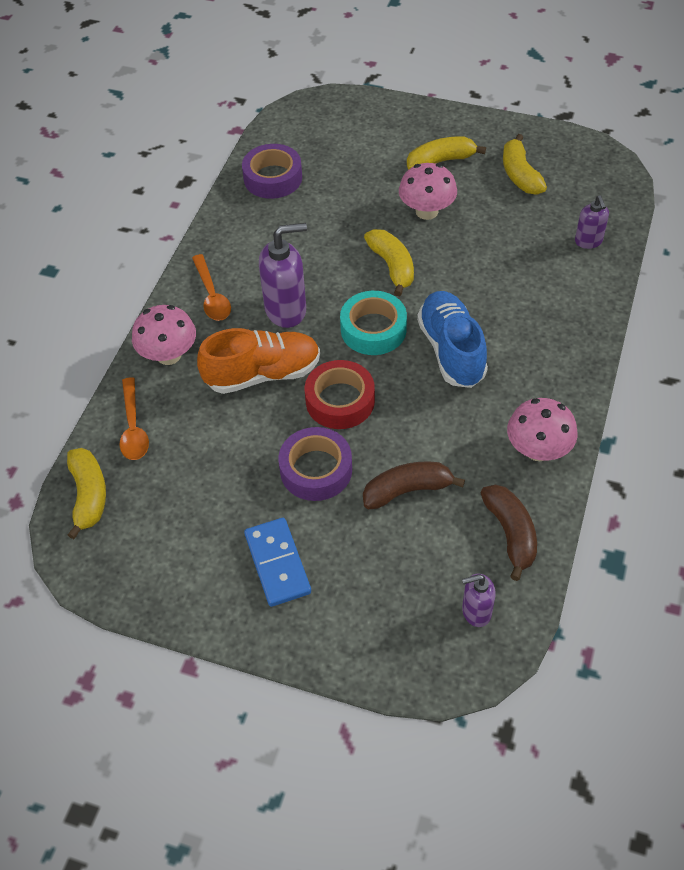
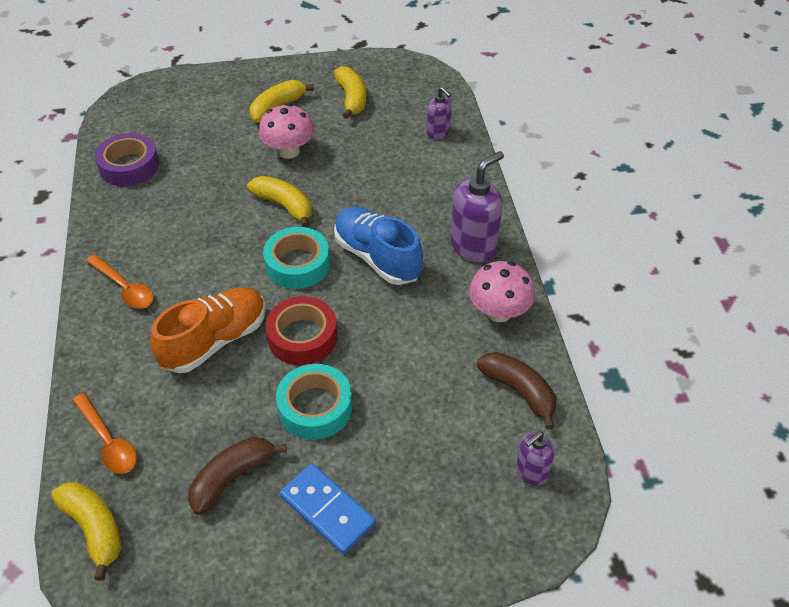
camera: 30 degrees left, 5 degrees down
(169, 355) = (109, 358): pink mushroom -> none
(286, 310) = (206, 276): purple soap dispenser -> purple soap dispenser (473, 247)
(316, 470) = (315, 407): purple tape -> turquoise tape
(407, 490) = (409, 391): brown banana -> brown banana (232, 478)
(520, 175) = (351, 99): yellow banana -> yellow banana turned 150 degrees counterclockwise

